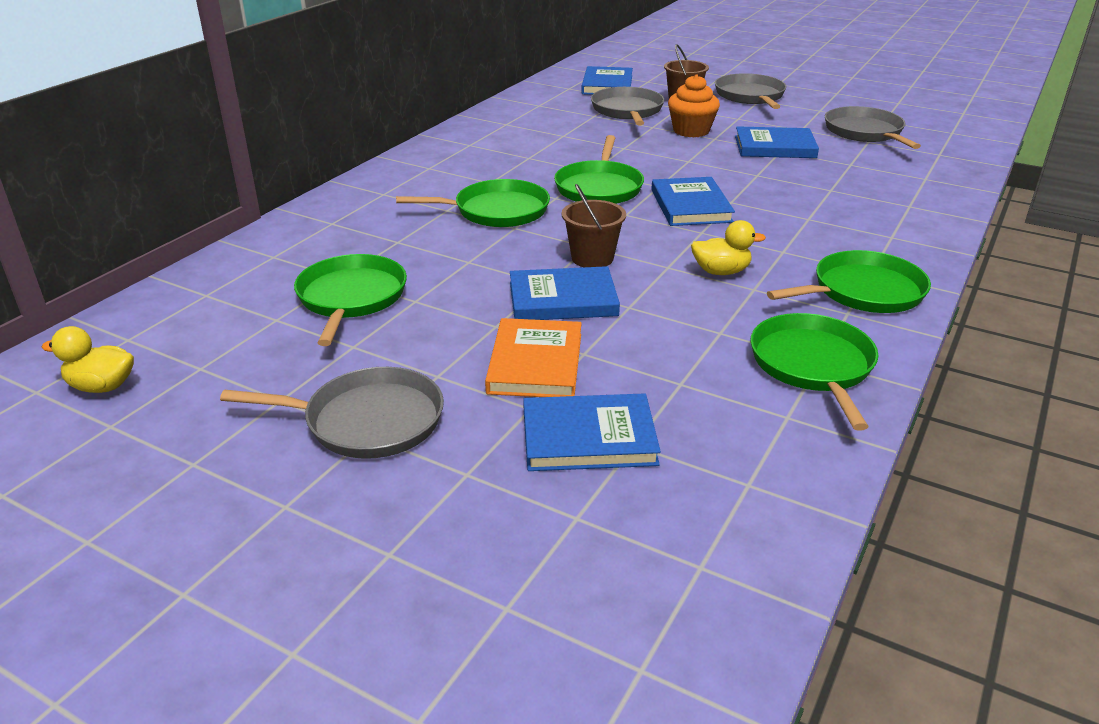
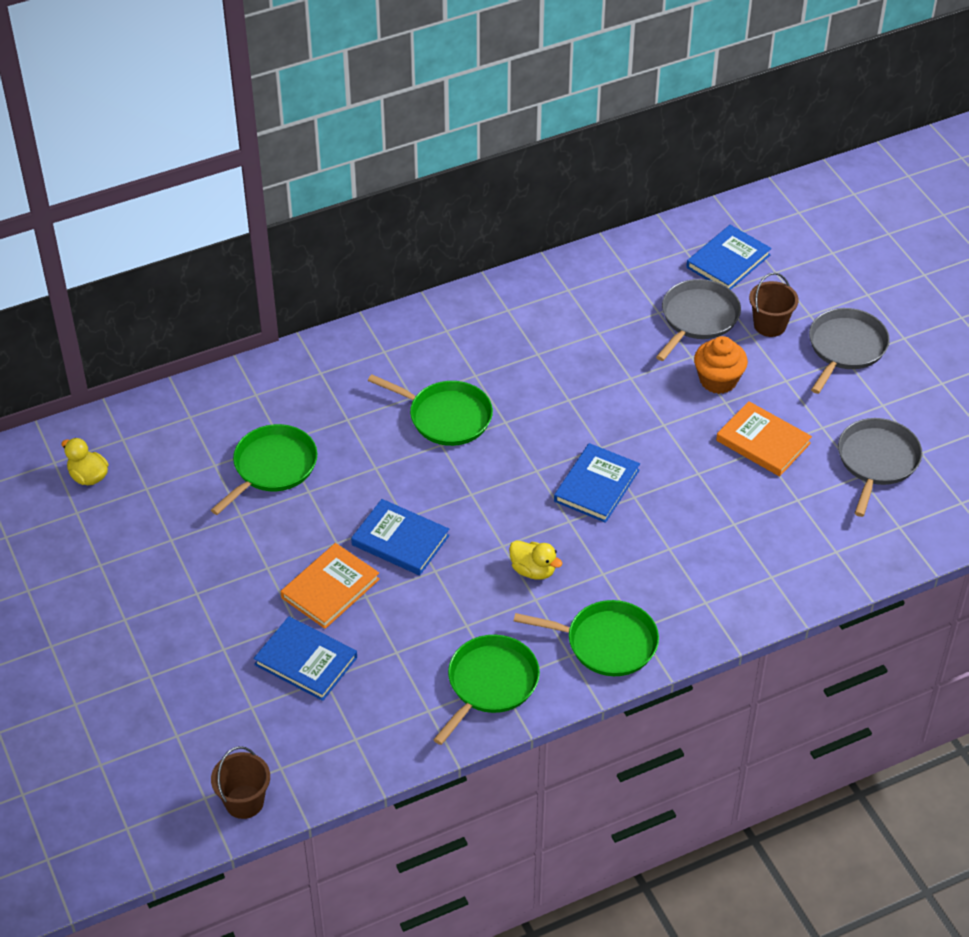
camera: 35 degrees right, 15 degrees up
(367, 421) = (203, 582): grey pan -> none
(592, 258) = (460, 508): brown bucket -> brown bucket (244, 802)
(599, 187) = (552, 425): green pan -> none
(775, 147) = (763, 442): blue book -> orange book

